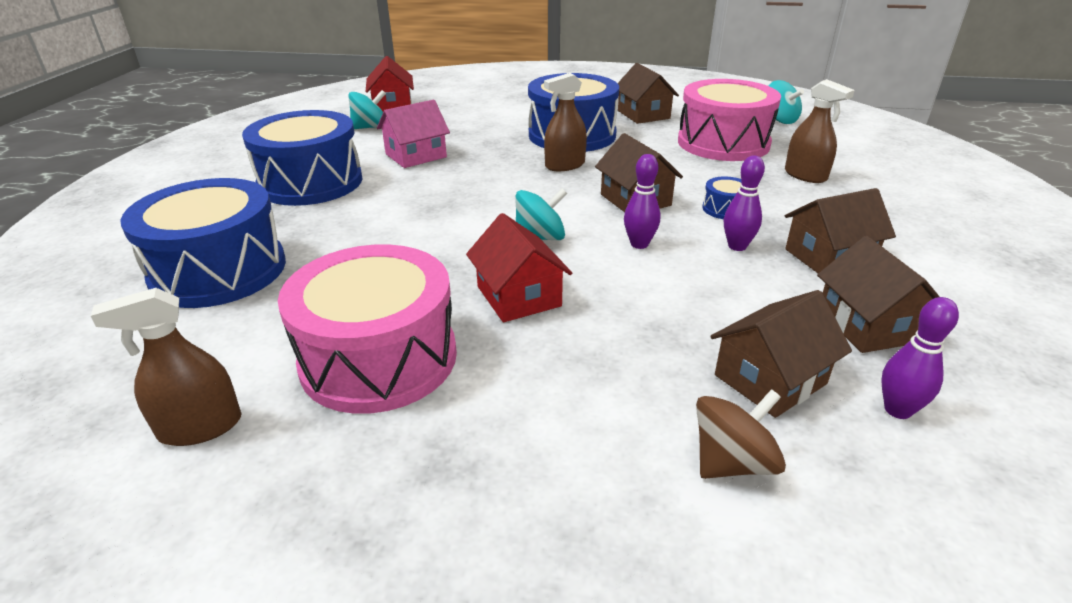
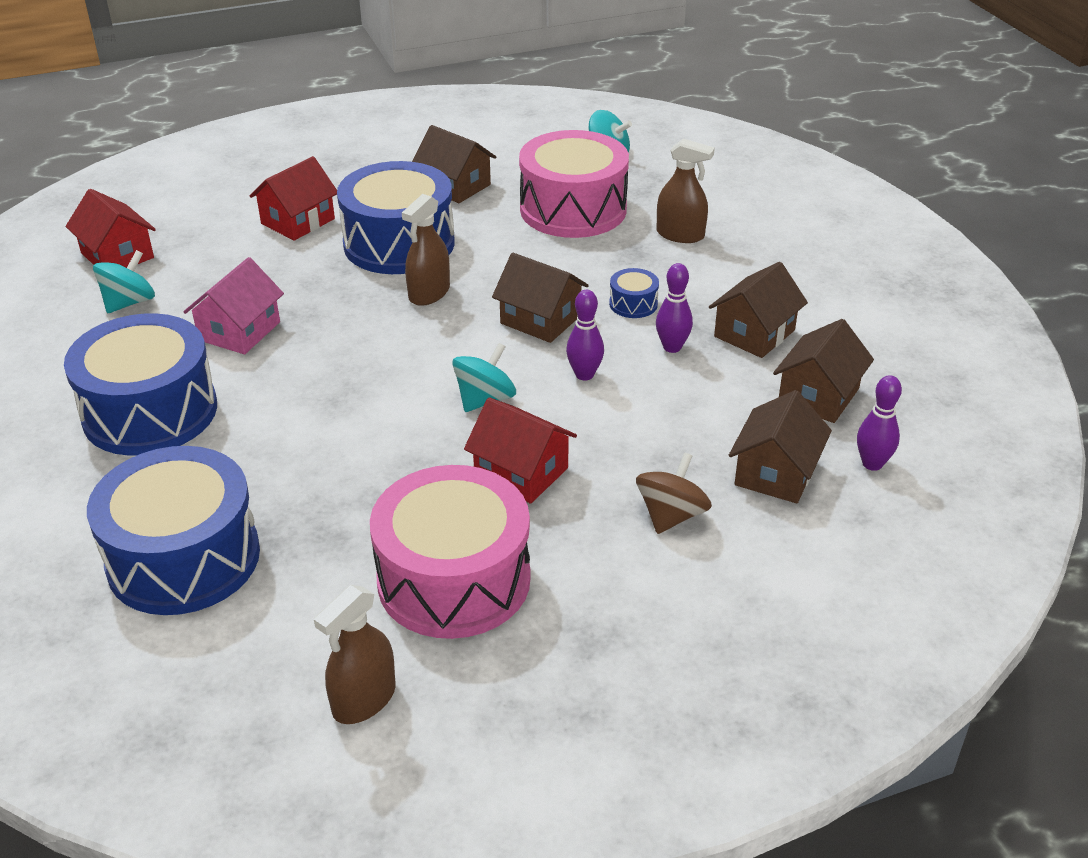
camera: 30 degrees left, 5 degrees up
(517, 111) = (298, 221): none -> red house
(732, 462) = (789, 549): brown spinning top -> brown spinning top (671, 515)
(868, 325) = (818, 395): brown house -> brown house turned 75 degrees clockwise

